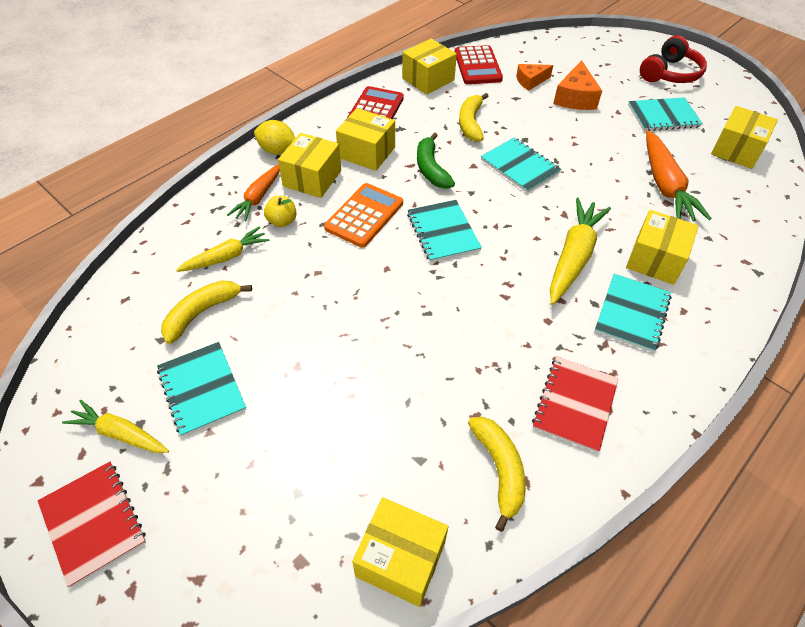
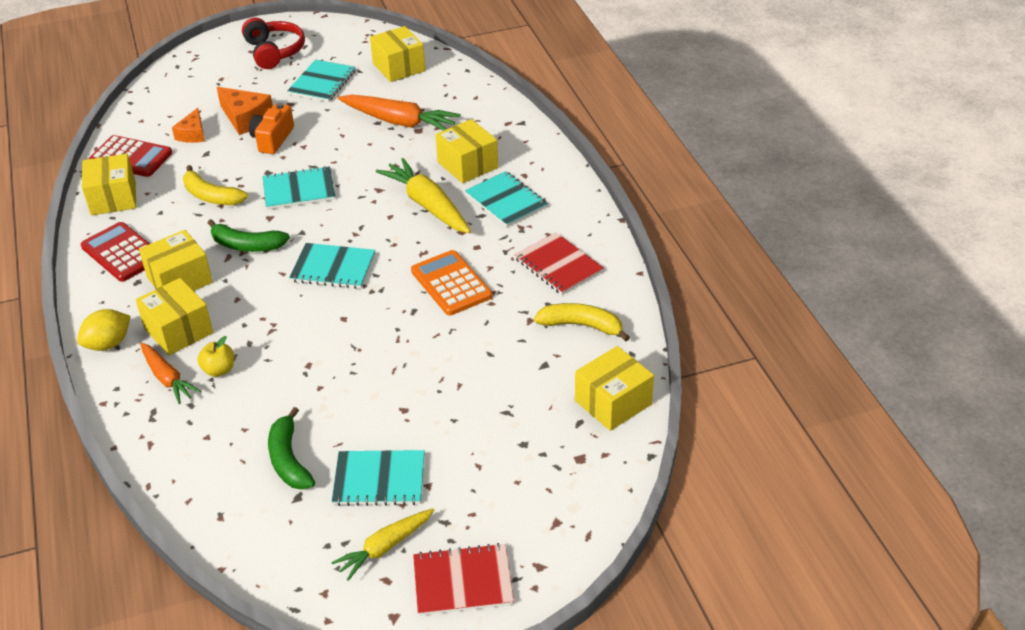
camera: 60 degrees left, 10 degrees down
(201, 313) = (289, 460): yellow banana -> green banana
(226, 257) = (230, 424): yellow carrot -> none
(364, 216) = (266, 310): orange calculator -> orange calculator (451, 284)
(566, 123) = (272, 139): none -> orange camera

